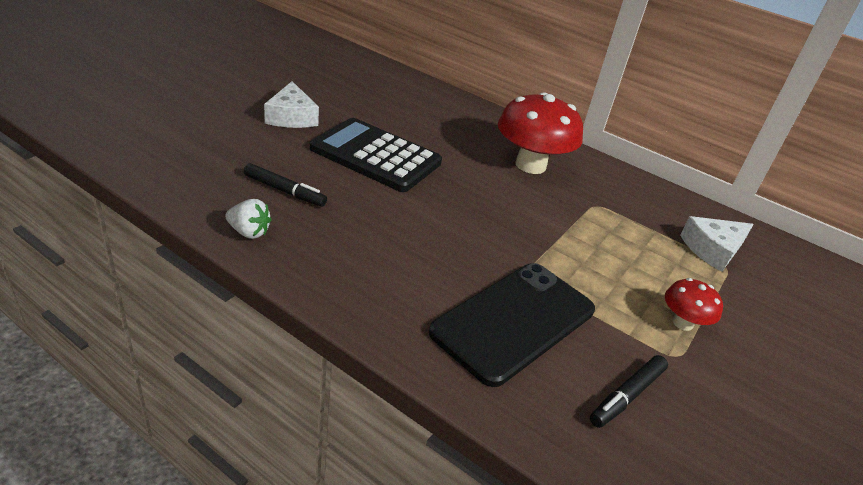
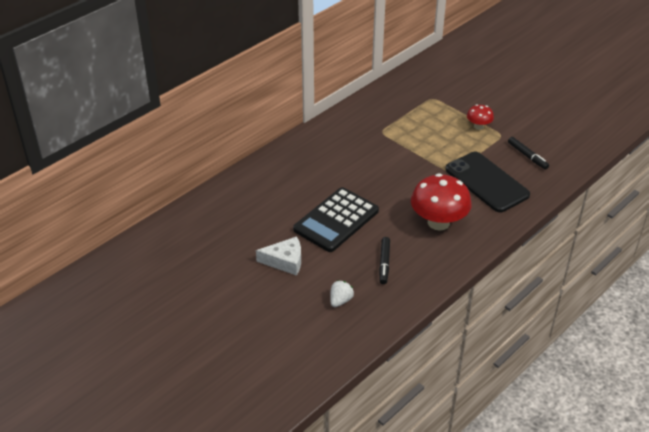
camera: 75 degrees left, 5 degrees up
(249, 232) = (429, 277): white strawberry -> white strawberry (340, 300)
(284, 191) = (384, 263): black marker -> black marker turned 150 degrees clockwise
(530, 165) = (339, 150): red mushroom -> red mushroom (438, 222)
(713, 250) = (419, 98): white cheese -> none

